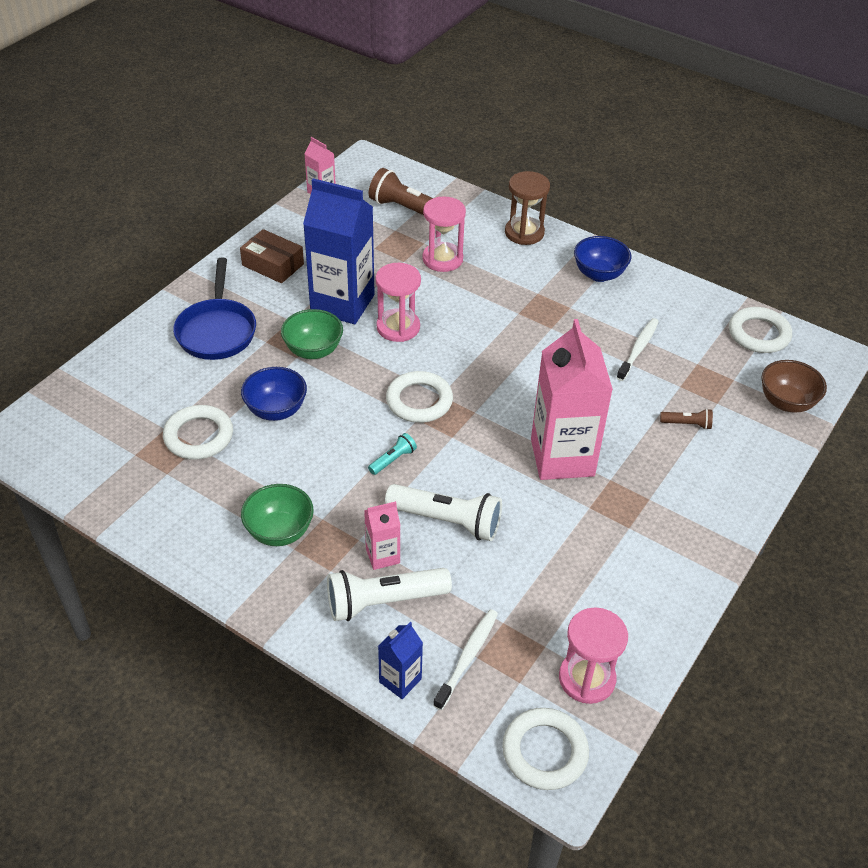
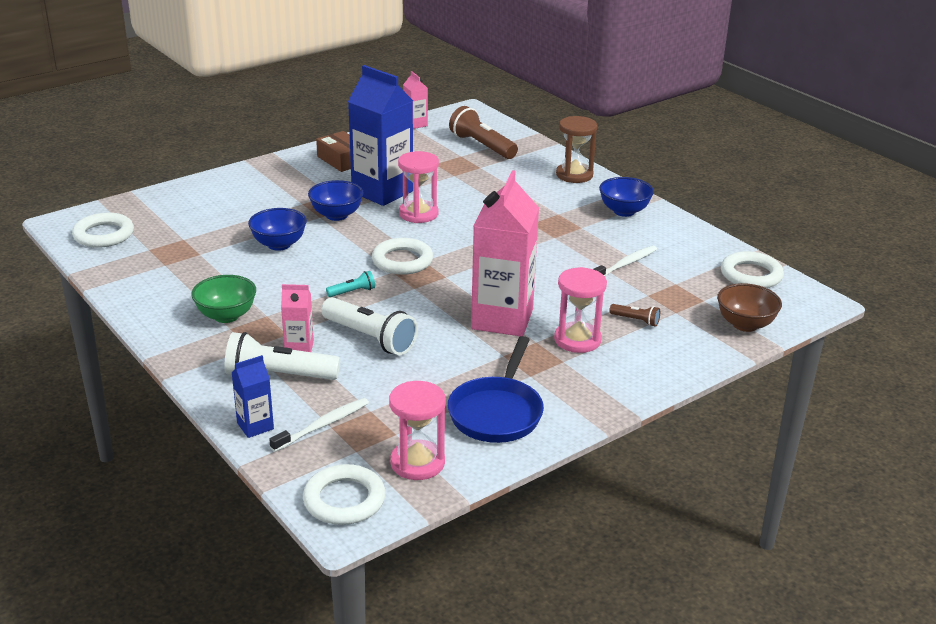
camera: 20 degrees right, 15 degrees down
(198, 436) = (206, 248): white ring -> white ring (104, 235)
(217, 331) = (267, 190): blue pan -> blue pan (497, 412)
(313, 350) = (336, 215): green bowl -> blue bowl
(442, 259) = (488, 179): pink hourglass -> pink hourglass (577, 340)

